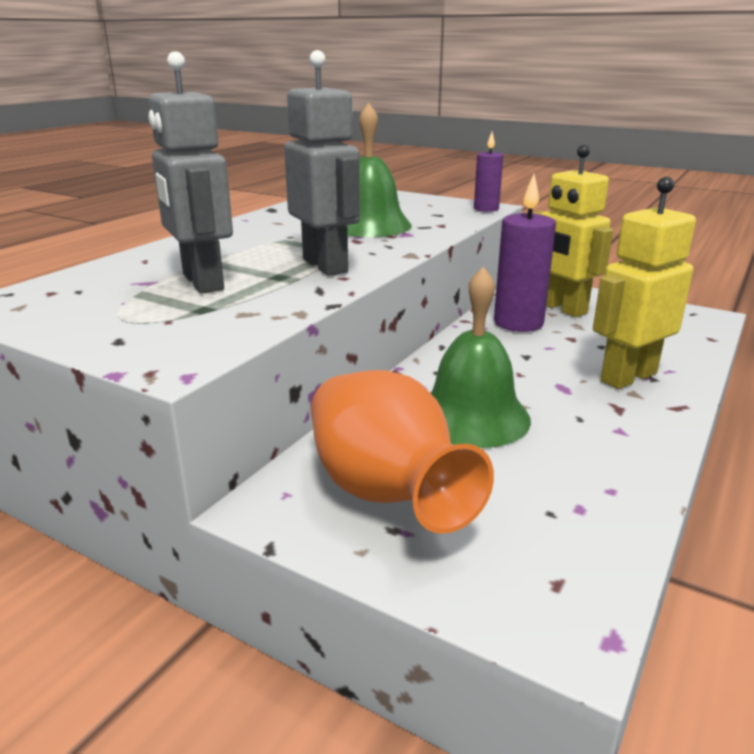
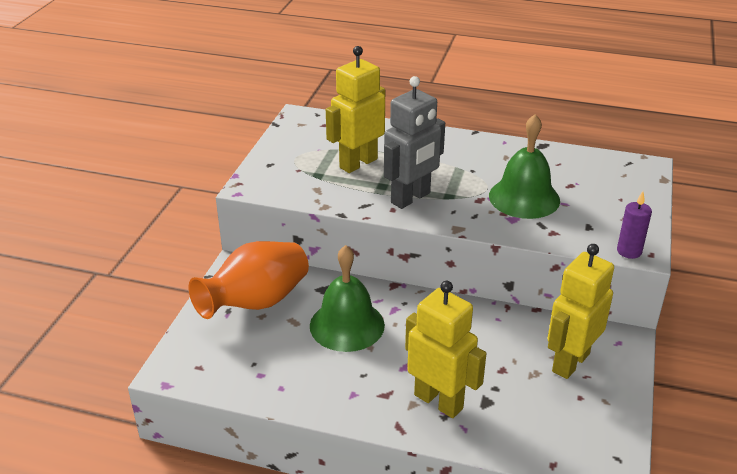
camera: 75 degrees right, 10 degrees up
(202, 282) = (358, 163): grey robot -> yellow robot
(518, 323) = (517, 337): purple candle -> none

